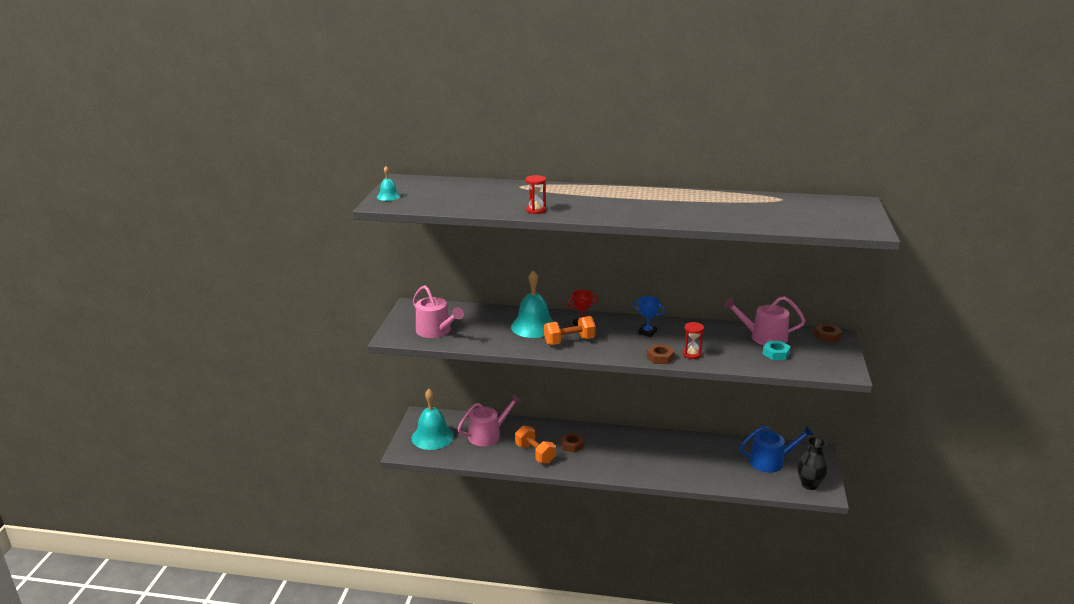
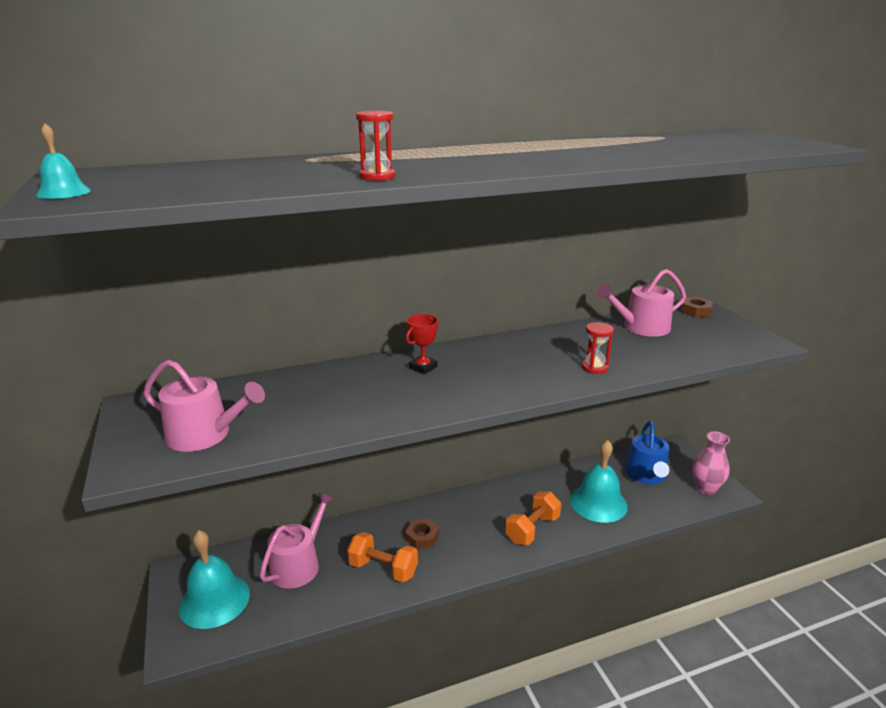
camera: 30 degrees left, 0 degrees up
(533, 326) = (357, 386): turquoise bell -> turquoise bell (598, 503)
(569, 341) = (428, 393): orange dumbbell -> orange dumbbell (532, 529)
(647, 332) = (513, 355): blue trophy -> none
(660, 357) = (565, 382): brown nut -> none
(771, 461) = (646, 475): blue watering can -> blue watering can turned 135 degrees clockwise
(776, 353) = (677, 342): turquoise nut -> none
(809, 484) = (705, 489): black vase -> pink vase

